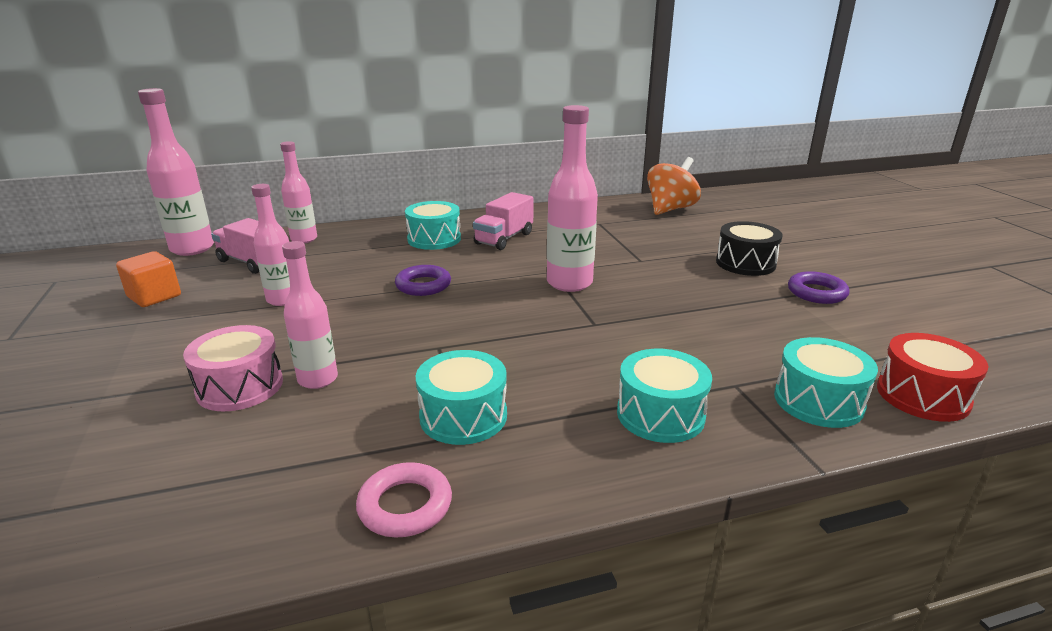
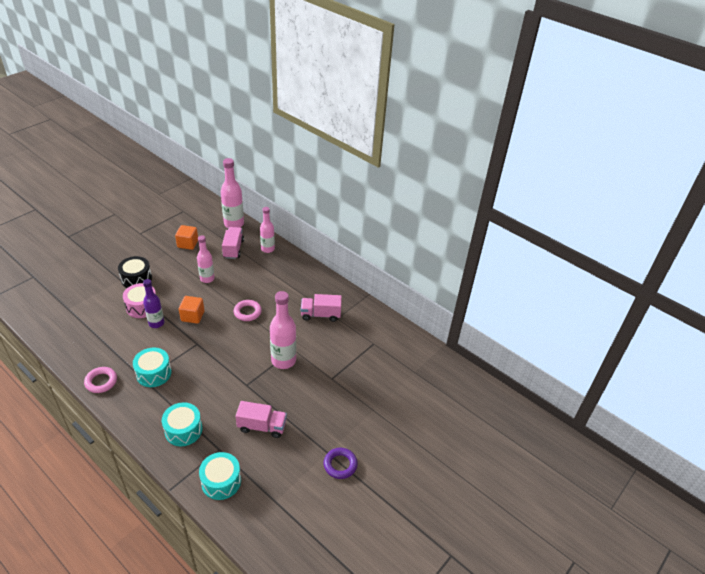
camera: 55 degrees right, 15 degrees up
(318, 379) = (156, 323): pink bottle -> purple bottle
(358, 335) = (192, 316): none -> orange cube
(423, 285) = (247, 312): purple ring -> pink ring
(434, 239) = (300, 290): turquoise drum -> none
(670, 209) = (425, 367): orange spinning top -> none
(703, 332) = (262, 426): none -> pink truck
(745, 263) = (361, 425): black drum -> black drum (136, 279)
(922, 395) = (247, 521): red drum -> none

